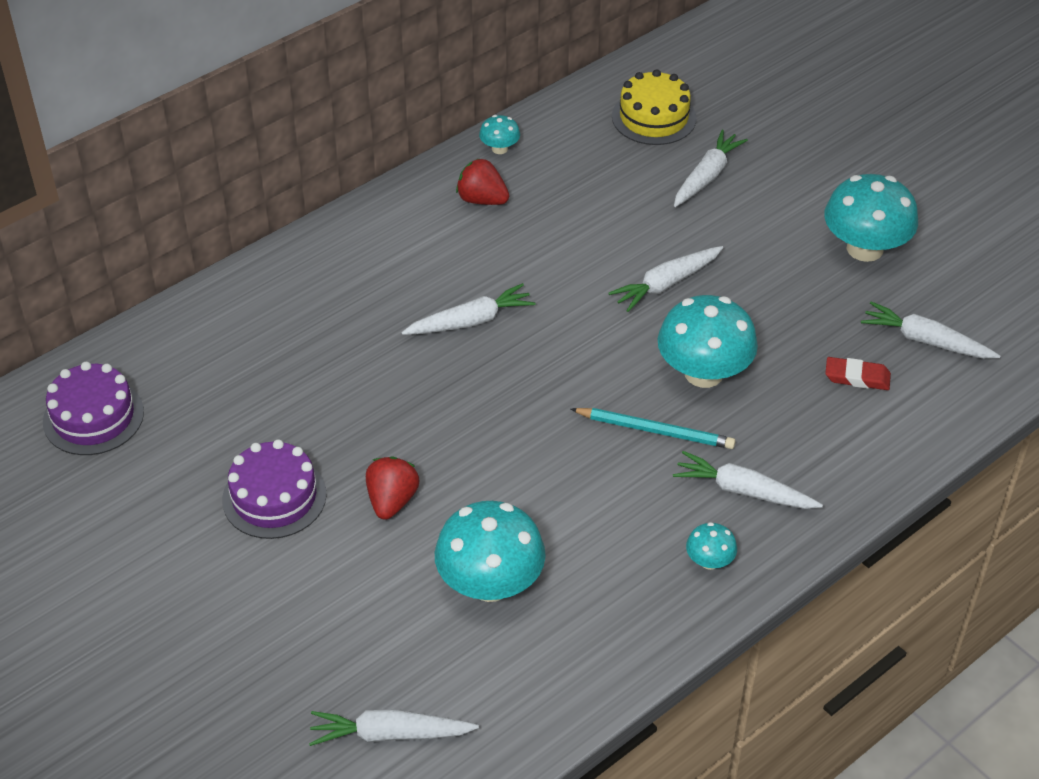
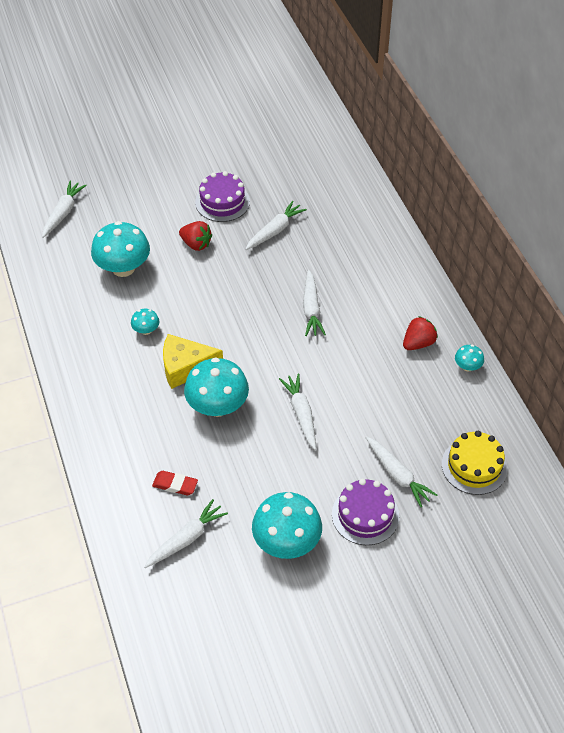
camera: 110 degrees right, 5 degrees up
(93, 417) = (309, 148): purple cake -> purple cake (365, 515)
(655, 430) = (185, 367): turquoise pencil -> yellow cheese
(709, 561) = (85, 360): turquoise mushroom -> turquoise mushroom (146, 330)
(743, 491) = (121, 392): white carrot -> white carrot (275, 230)
(857, 377) = (175, 485): red eraser -> red eraser turned 75 degrees clockwise

